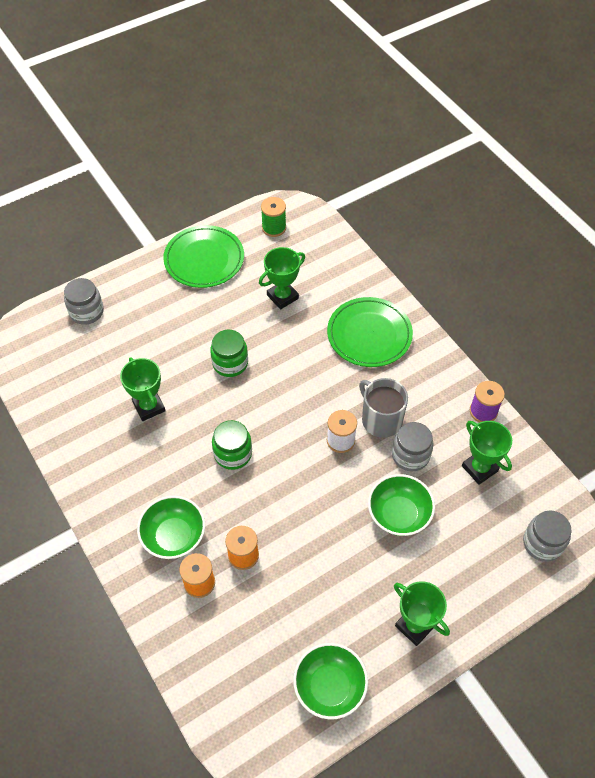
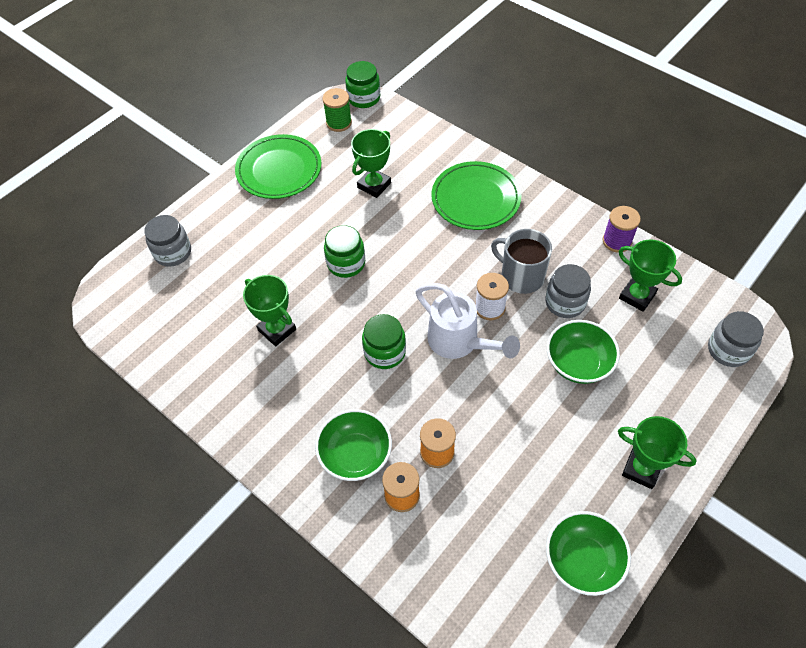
camera: 15 degrees left, 0 degrees up
(301, 464) = (459, 342): none -> white watering can
(305, 209) = (364, 98): none -> green jar

